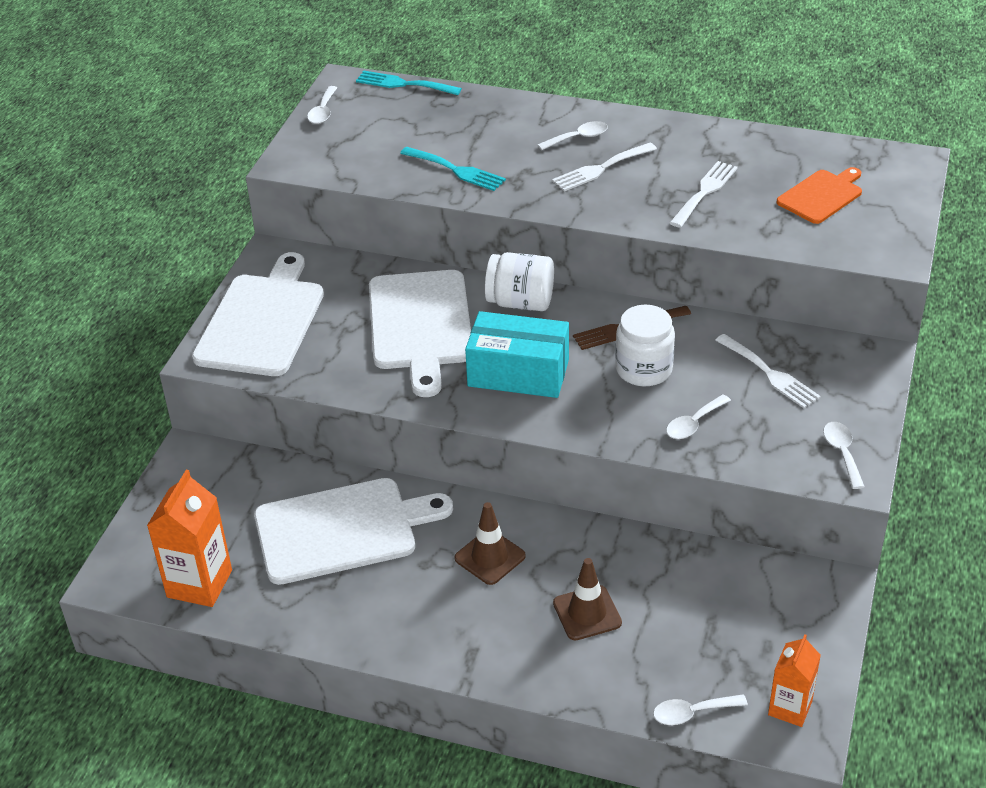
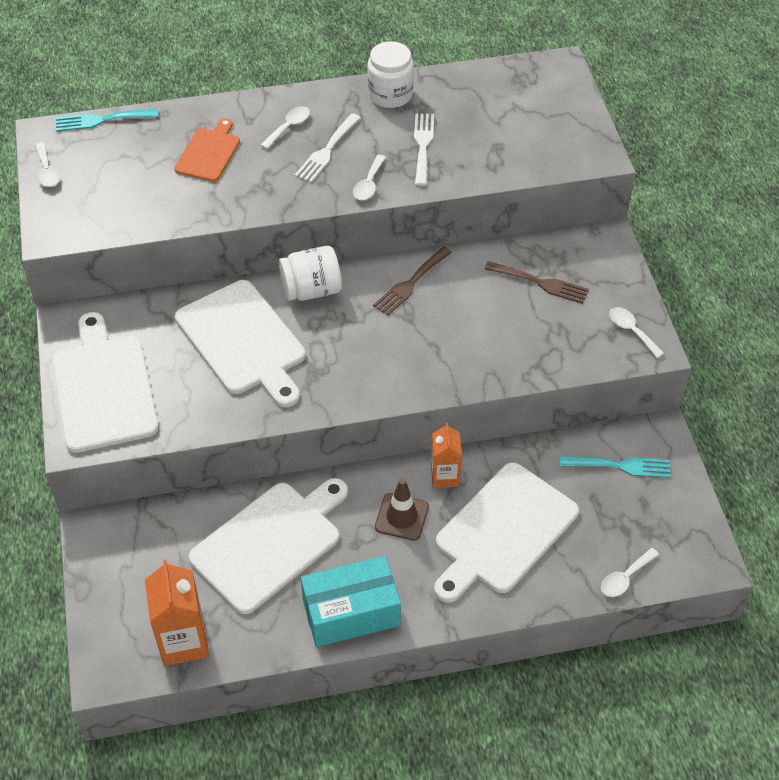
camera: 30 degrees left, 10 degrees up
(456, 170) = (207, 192): turquoise fork -> turquoise fork (620, 466)
(518, 373) = (351, 355): turquoise box -> turquoise box (351, 612)
(587, 613) = (503, 532): brown traffic cone -> white cutting board
(643, 369) = (446, 315): white jar -> white jar (390, 94)
(693, 424) = (512, 348): white spoon -> white spoon (369, 184)
(770, 374) = (541, 283): white fork -> brown fork
(790, 708) = (687, 543): orange carton -> orange carton (445, 476)
(821, 195) = (512, 119): orange cutting board -> orange cutting board (209, 153)

